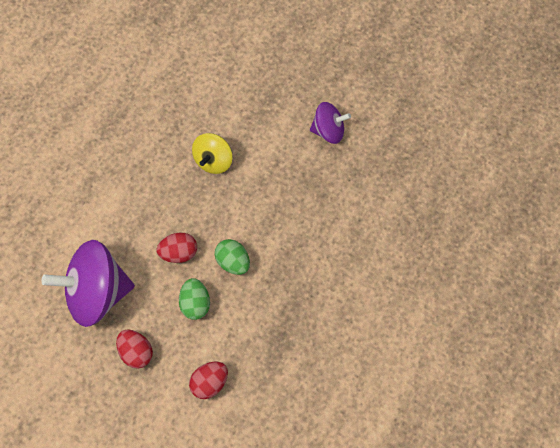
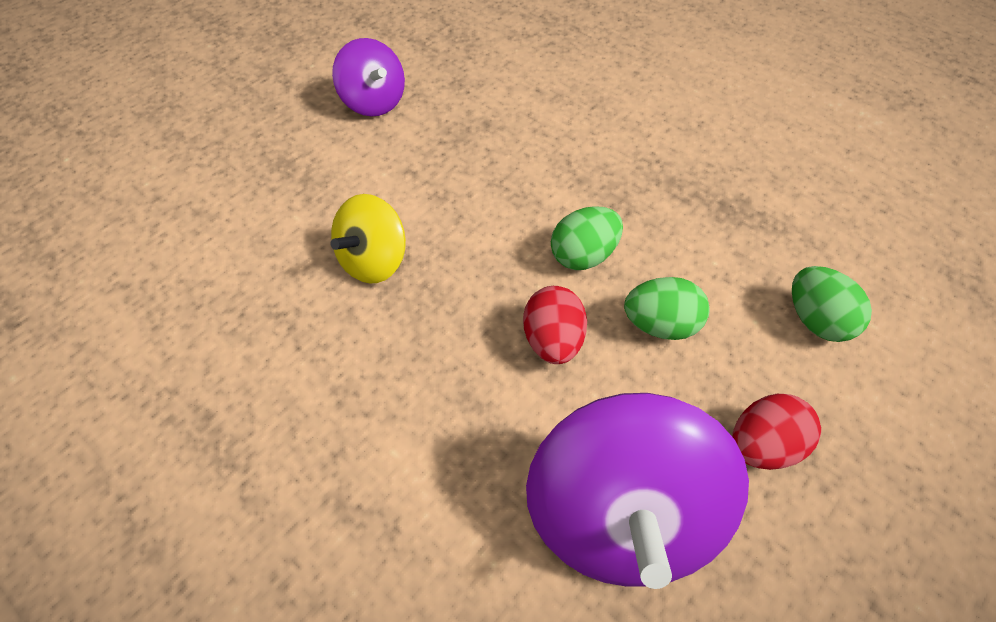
camera: 80 degrees left, 15 degrees down
(210, 381) = (816, 320): red egg -> green egg
(213, 160) = (373, 260): yellow spinning top -> yellow spinning top turned 90 degrees clockwise
(328, 130) = (373, 101): purple spinning top -> purple spinning top turned 135 degrees clockwise

